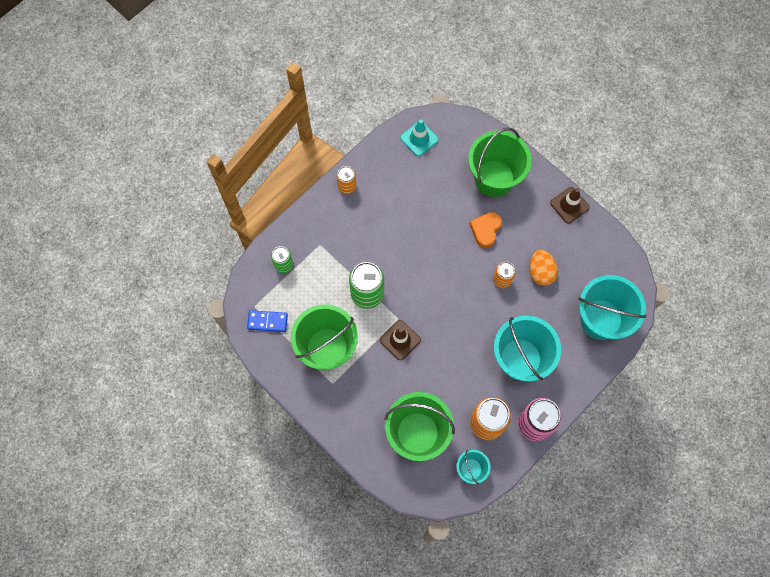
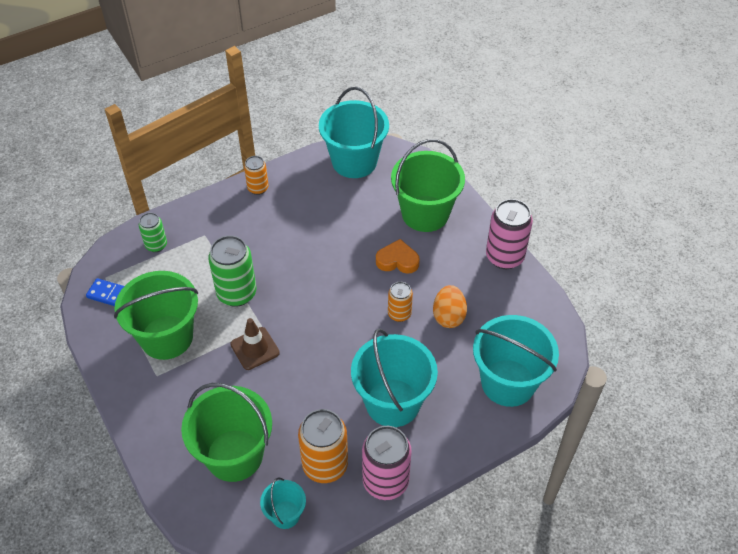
camera: 15 degrees right, 20 degrees down
(419, 138) = (354, 161): turquoise traffic cone -> turquoise bucket
(485, 230) = (397, 260): orange heart -> orange heart turned 60 degrees clockwise
(569, 205) = (504, 257): brown traffic cone -> pink can

